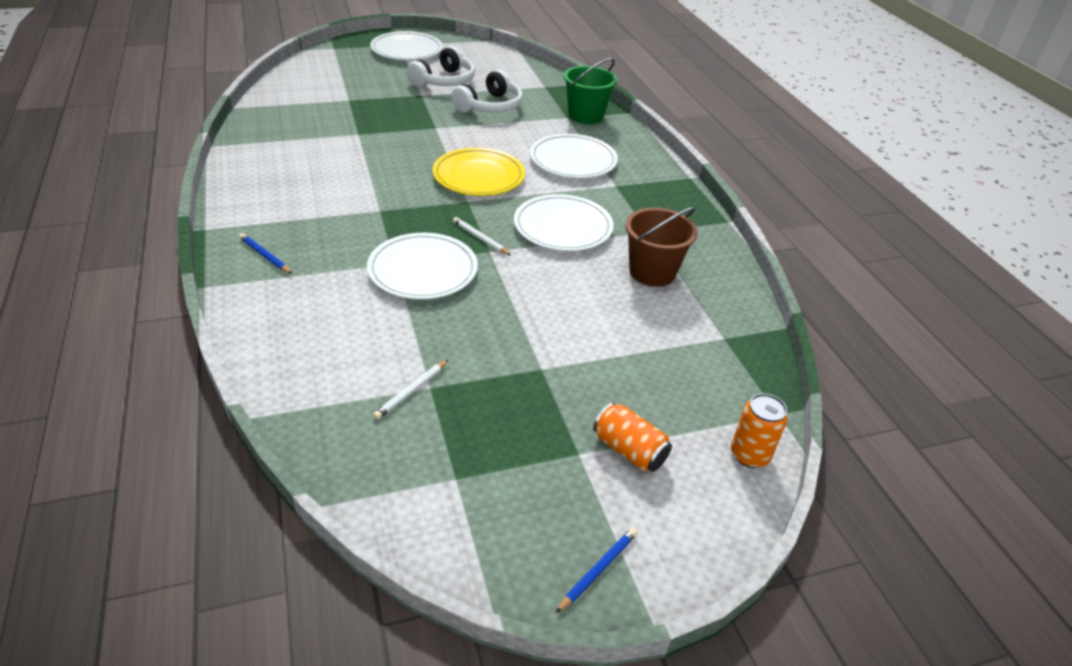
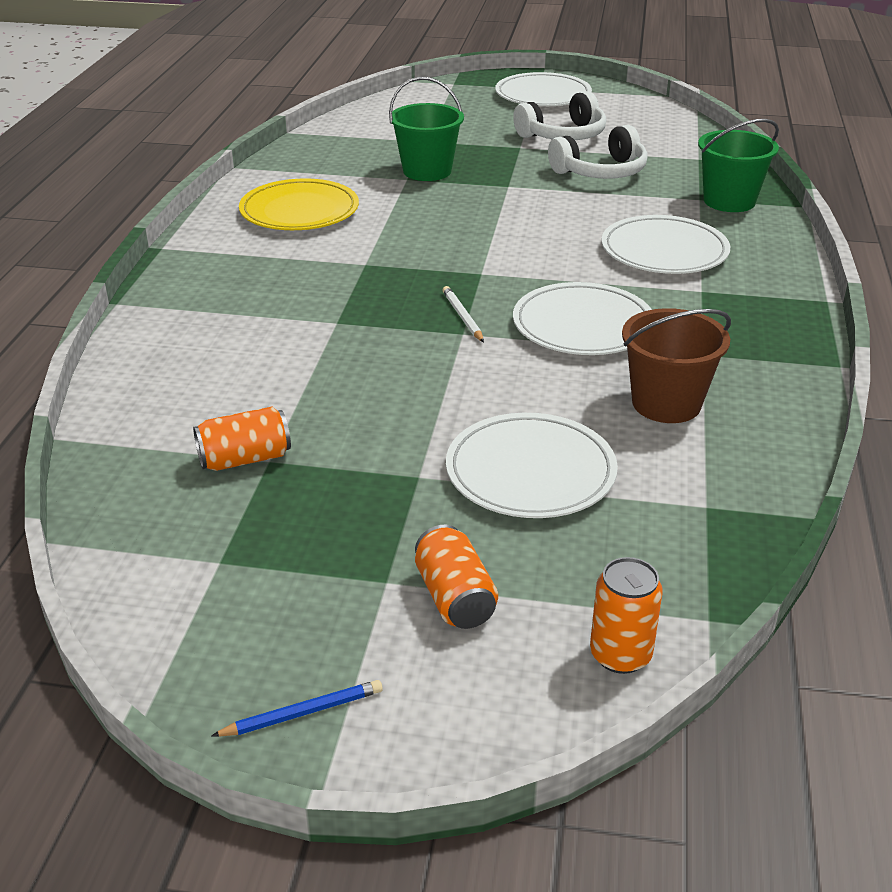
camera: 30 degrees right, 5 degrees down
(265, 255) = (201, 286): blue pencil -> none
(368, 125) = (427, 171): none -> green bucket
(411, 391) = (245, 459): white pencil -> orange can
(423, 270) = (363, 337): white plate -> white plate (530, 472)
(478, 176) = (518, 248): yellow plate -> yellow plate (299, 211)

